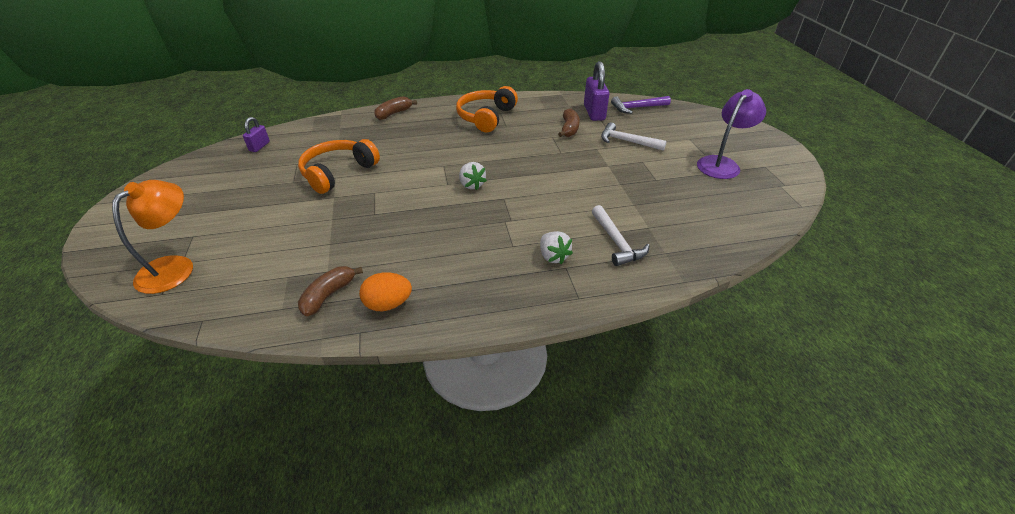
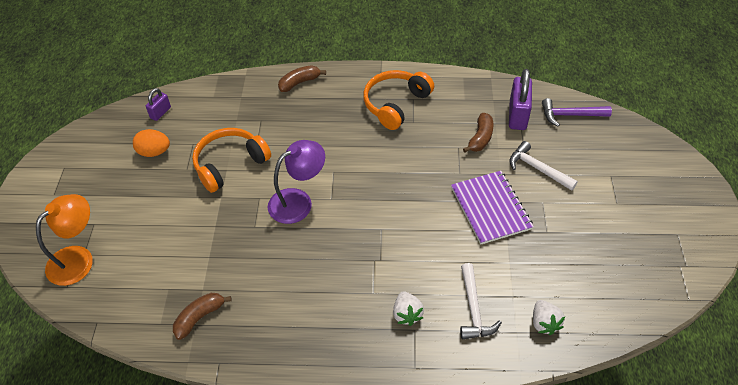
camera: 15 degrees right, 10 degrees up
(388, 304) = (247, 338): orange egg -> orange egg (154, 152)
(472, 185) = (355, 205): white strawberry -> white strawberry (544, 323)
(599, 171) = (490, 208): none -> purple notebook
(722, 164) = (630, 222): purple lamp -> purple lamp (298, 201)

